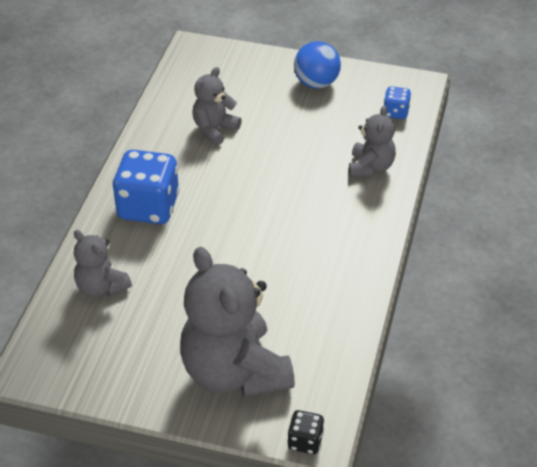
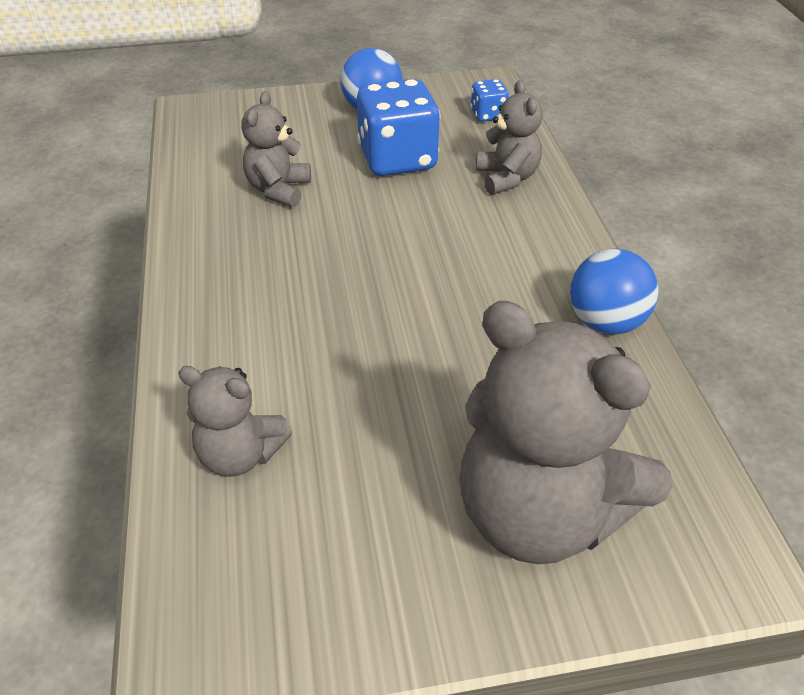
camera: 25 degrees left, 0 degrees up
(148, 207) = (246, 312): blue dice -> blue dice (397, 159)
(305, 441) = (729, 585): black dice -> none
(356, 285) = (605, 322): none -> blue ball

